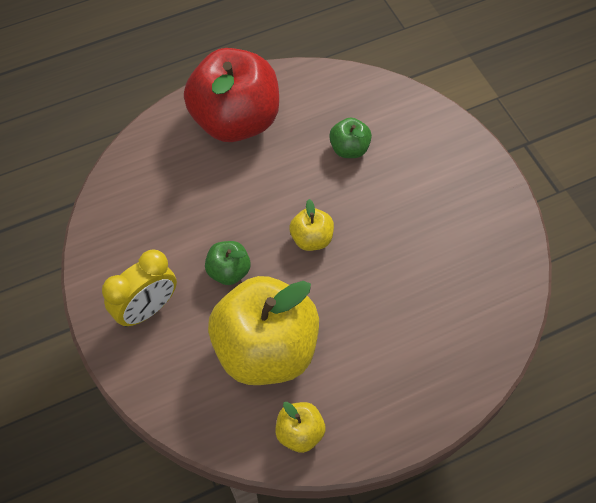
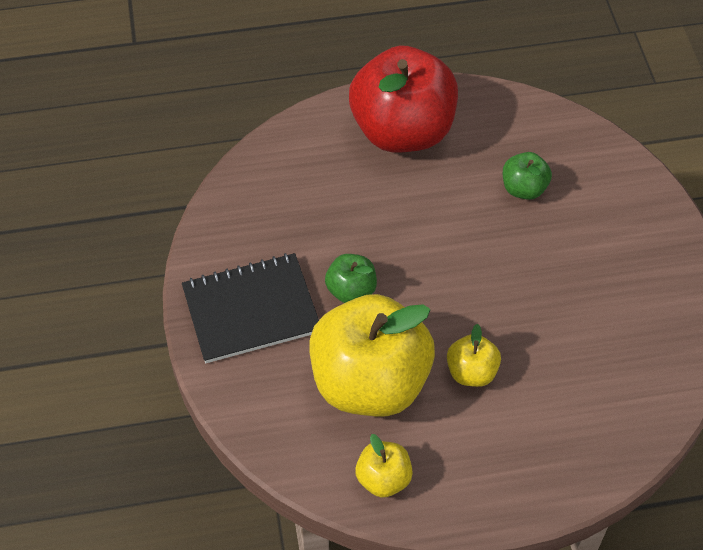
camera: 15 degrees right, 5 degrees down
(147, 309) = (251, 310): yellow clock -> black notebook
(311, 239) = (453, 276): yellow apple -> yellow apple (471, 372)

